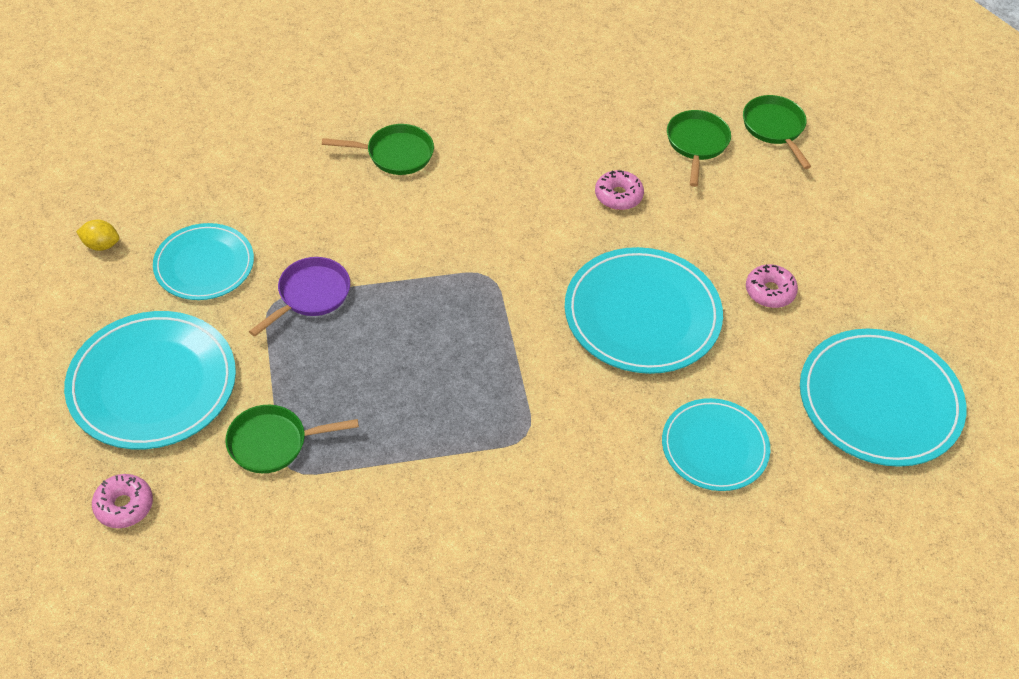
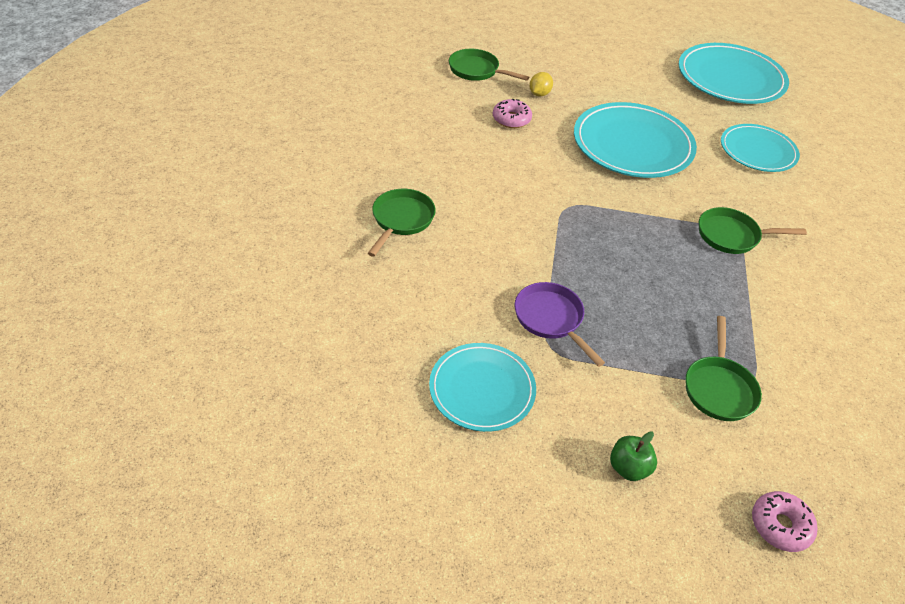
camera: 70 degrees left, 5 degrees down
(101, 245) = (415, 475): yellow lemon -> yellow lemon (539, 94)
(152, 384) = (628, 468): turquoise plate -> green apple
(770, 291) = (629, 87): pink donut -> none
(774, 128) = (479, 36): green pan -> green pan (732, 236)

